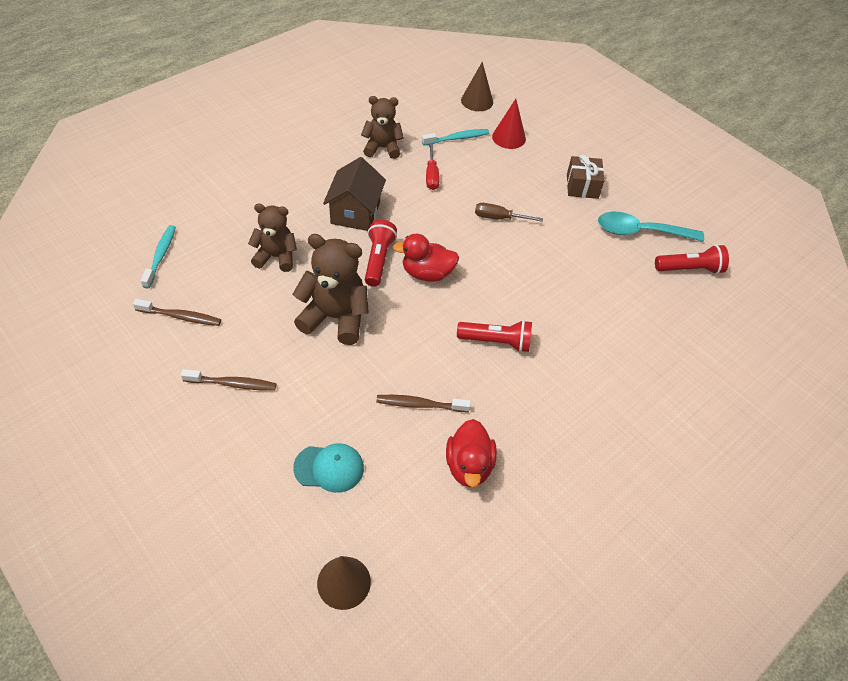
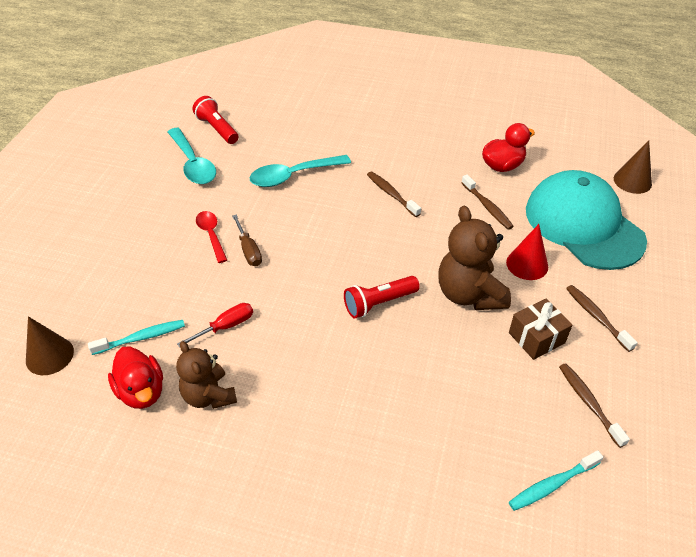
camera: 120 degrees left, 5 degrees down
(276, 257) = (451, 381): brown teddy bear -> none
(329, 468) = (583, 224): turquoise cap -> turquoise cap, size x2.25
(355, 212) = (334, 356): brown house -> none
(427, 273) = (362, 263): red duck -> red duck (142, 391)
(457, 138) = (141, 338): turquoise toothbrush -> turquoise toothbrush turned 120 degrees clockwise
(497, 342) = (391, 194): red flashlight -> brown toothbrush
(508, 137) = (110, 296): red cone -> red cone (527, 264)
(534, 206) = (211, 235): none -> red spoon
(576, 287) = (293, 176): none -> turquoise spoon
(582, 186) = (156, 215): brown gift -> brown gift (536, 338)

